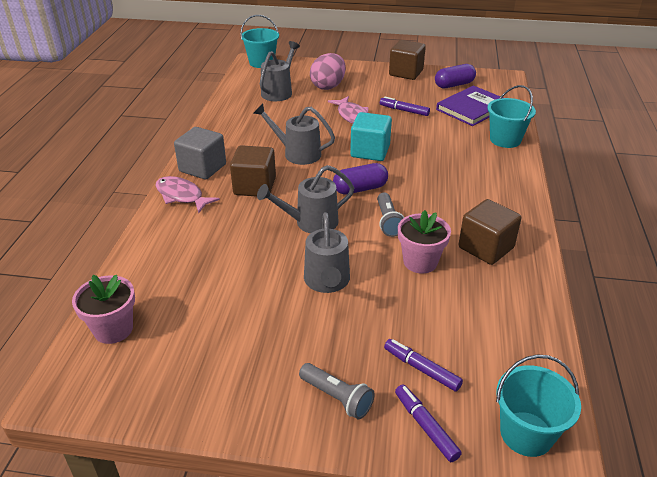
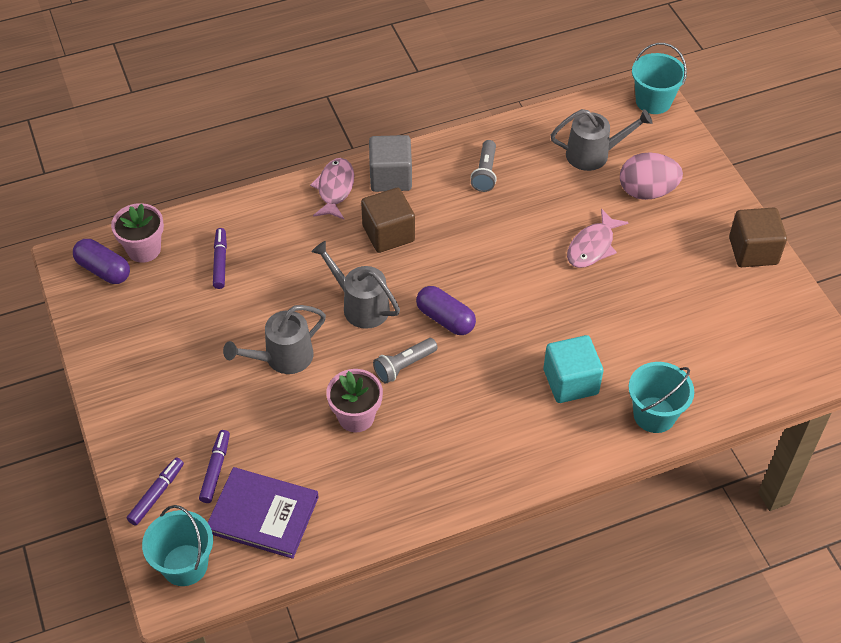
camera: 60 degrees right, 15 degrees up
(297, 153) = (473, 236): grey watering can -> none
(337, 398) = (154, 425): grey flashlight -> grey flashlight (485, 173)
(370, 151) = (526, 296): turquoise cube -> turquoise cube (570, 382)
(404, 111) = (646, 289): purple marker -> purple marker (220, 262)
(454, 85) = (762, 314): purple capsule -> purple capsule (103, 270)
(472, 108) = (710, 355): purple book -> purple book (263, 514)
(486, 248) = (414, 463): brown cube -> none

